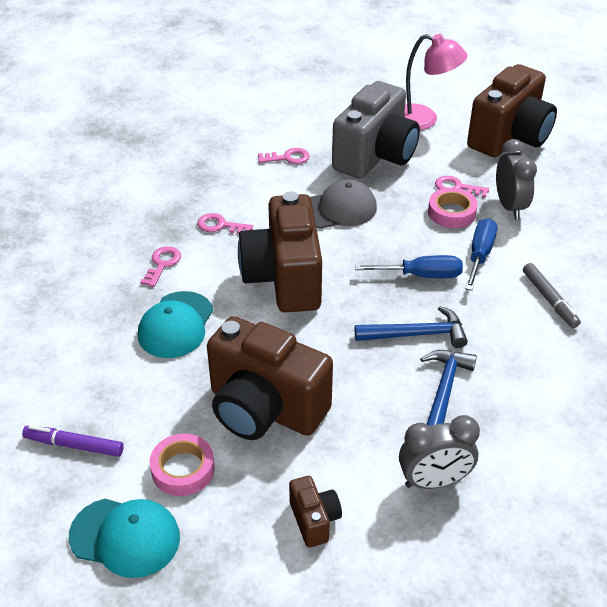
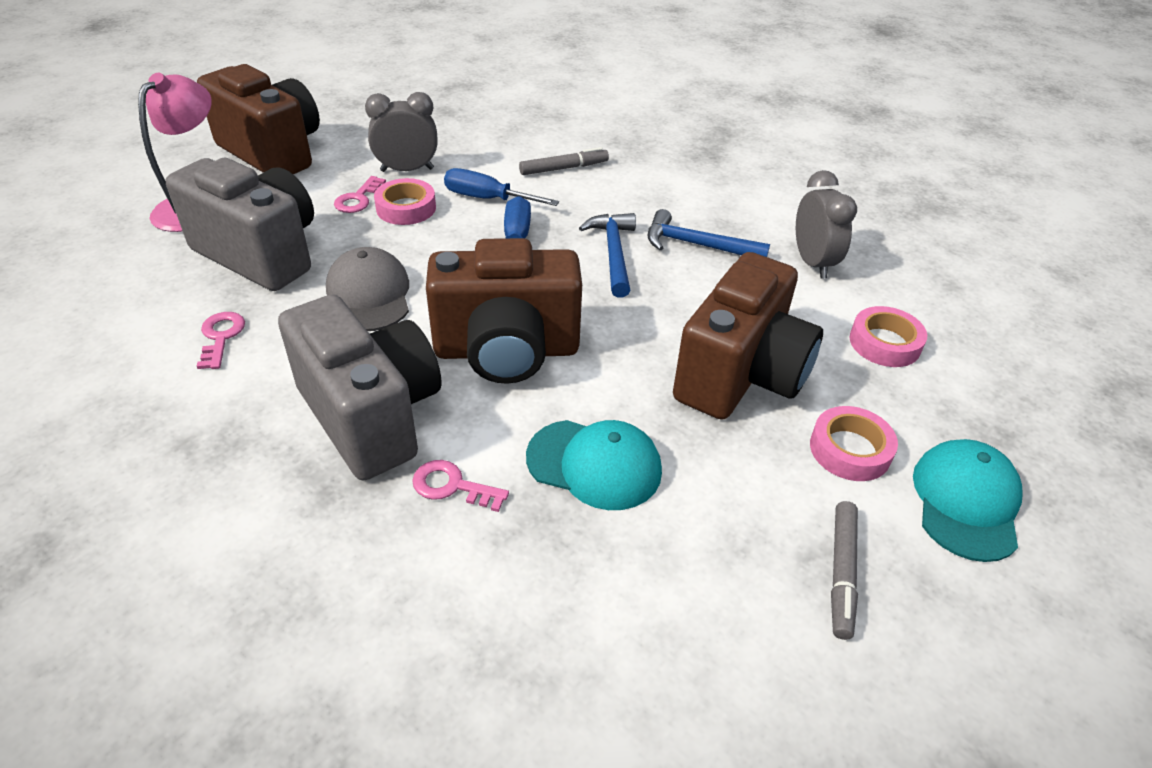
camera: 90 degrees left, 0 degrees up
(74, 445) = (842, 573): purple marker -> grey marker
(220, 226) = (371, 416): pink key -> grey camera
(314, 520) = (884, 343): brown camera -> pink tape

